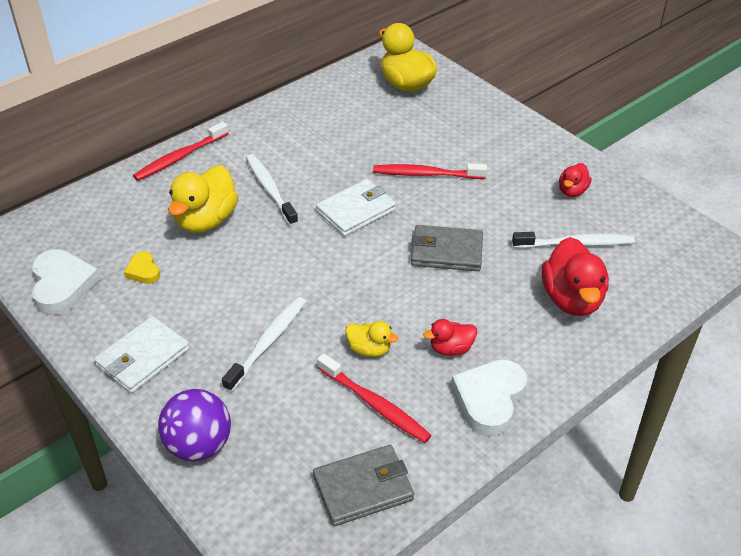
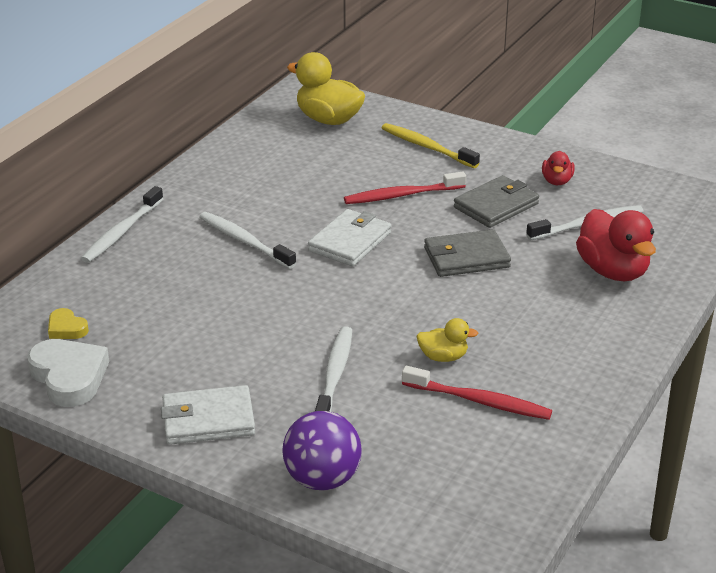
camera: 20 degrees left, 10 degrees down
(143, 271) = (154, 343): yellow heart -> yellow heart (66, 328)
(143, 357) = (208, 419): white wallet -> white wallet turned 60 degrees clockwise
(180, 157) = (122, 232): red toothbrush -> white toothbrush
(206, 220) = (192, 283): yellow duck -> none
(363, 488) = (513, 471): grey wallet -> grey wallet (496, 206)
(451, 348) = (523, 338): red duck -> none
(475, 130) = (427, 147): none -> yellow toothbrush
(489, 400) = (587, 370): white heart -> none

